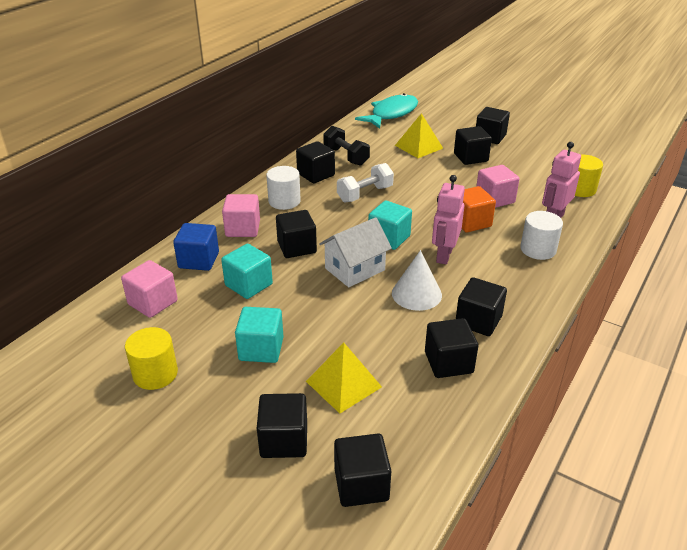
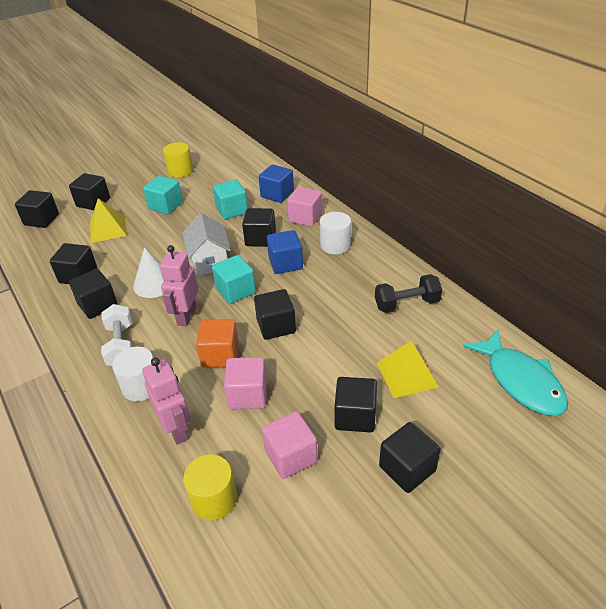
camera: 115 degrees right, 5 degrees up
(153, 303) = (244, 174): pink cube -> pink cube (291, 456)
(316, 174) = (375, 273): black cube -> black cube (276, 326)
(330, 221) = (285, 263): none -> blue cube
(365, 194) = (319, 296): white dumbbell -> white dumbbell (121, 345)
(444, 255) = (186, 316): pink robot -> pink robot turned 120 degrees counterclockwise

